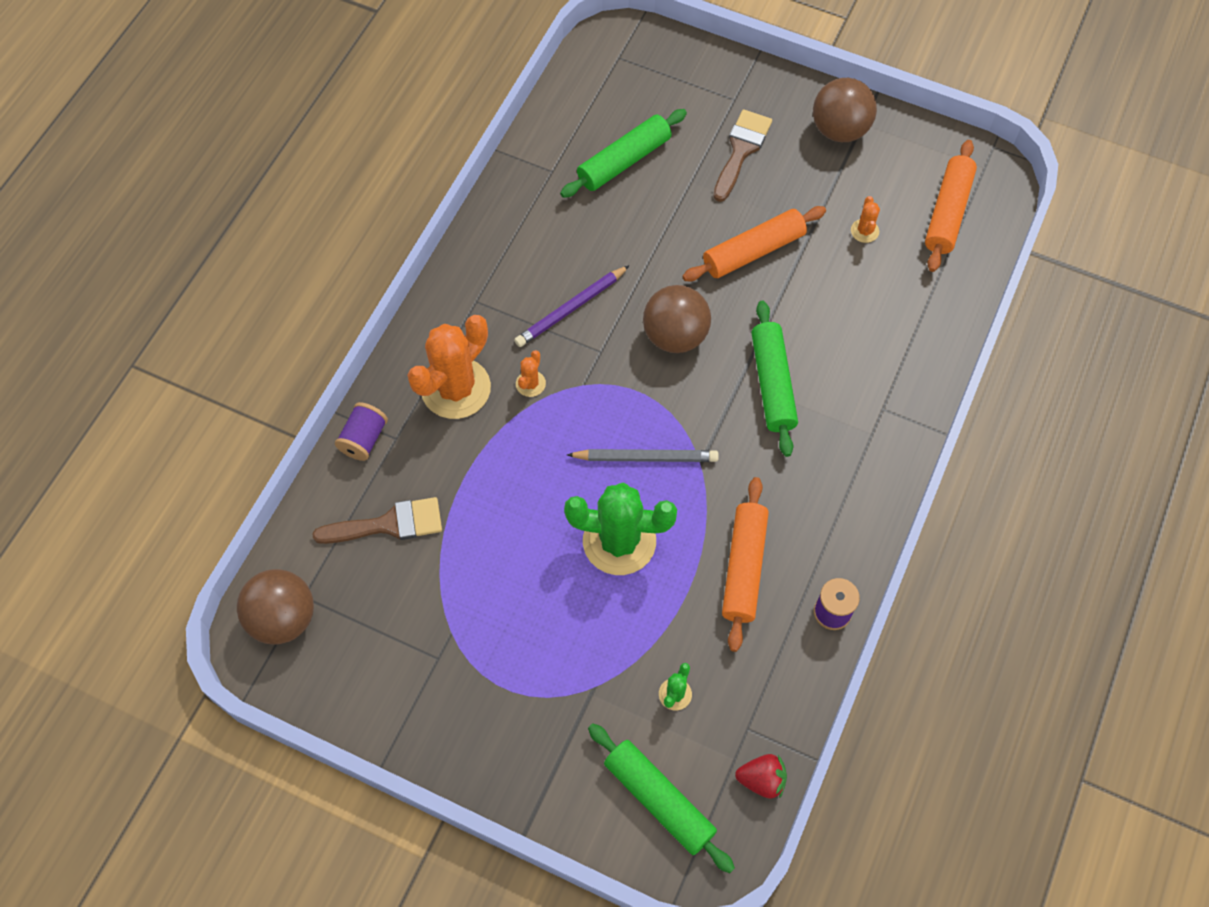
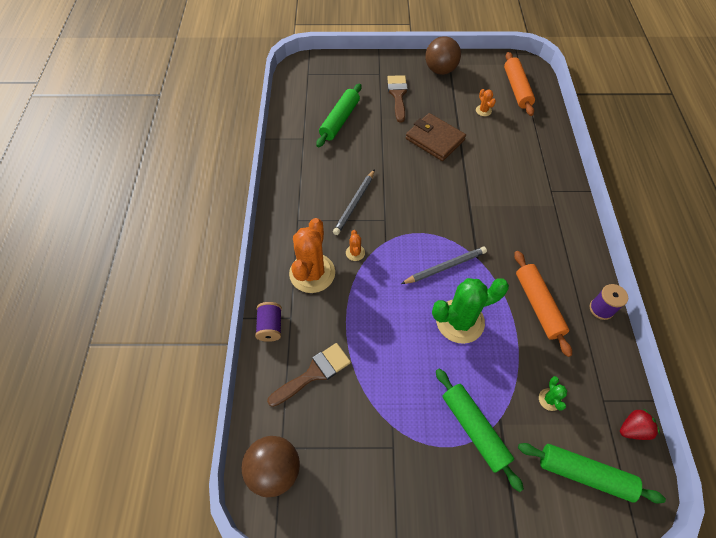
camera: 25 degrees left, 5 degrees down
(571, 309) = (354, 203): purple pencil -> grey pencil
(675, 336) = (420, 196): brown ball -> none
(753, 251) = (434, 139): orange rolling pin -> brown wallet
(772, 384) = (487, 200): green rolling pin -> green rolling pin (474, 429)

